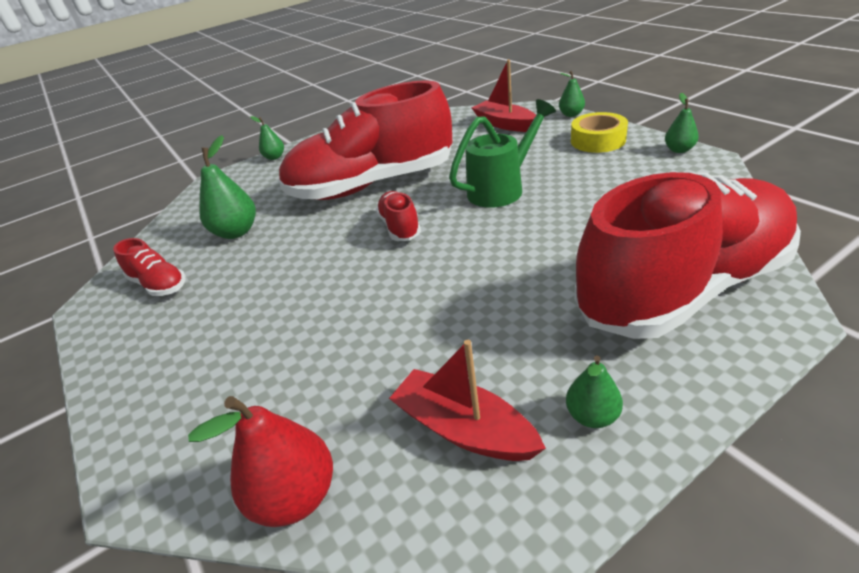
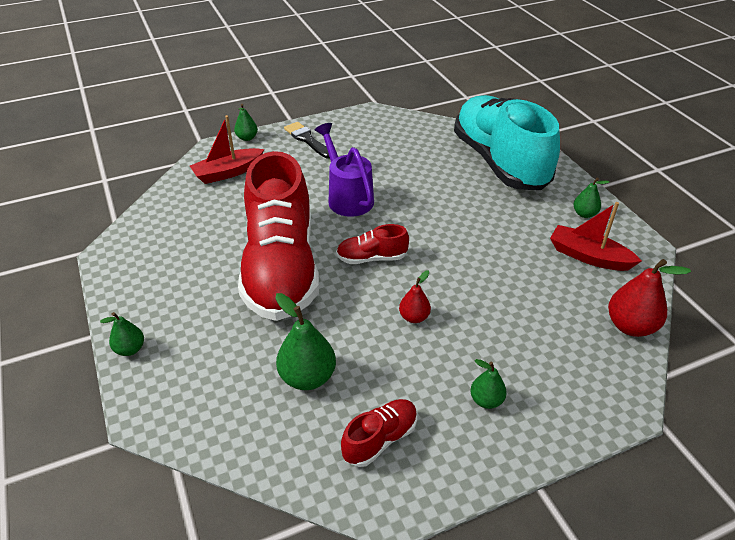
camera: 85 degrees left, 5 degrees up
(310, 273) = (414, 317): none -> red pear
(464, 429) = (588, 256): red boat -> red boat turned 75 degrees clockwise
(501, 189) = (347, 197): green watering can -> purple watering can
(598, 140) = (307, 139): yellow tape -> black brush
(679, 150) = (351, 116): green pear -> green pear (486, 400)
(683, 288) = (499, 162): red shoe -> turquoise shoe

